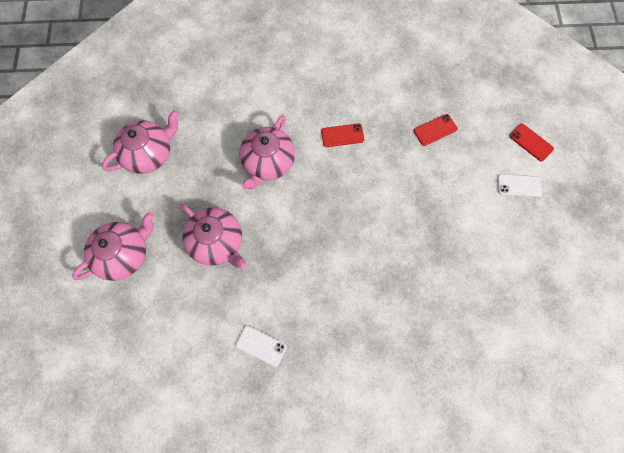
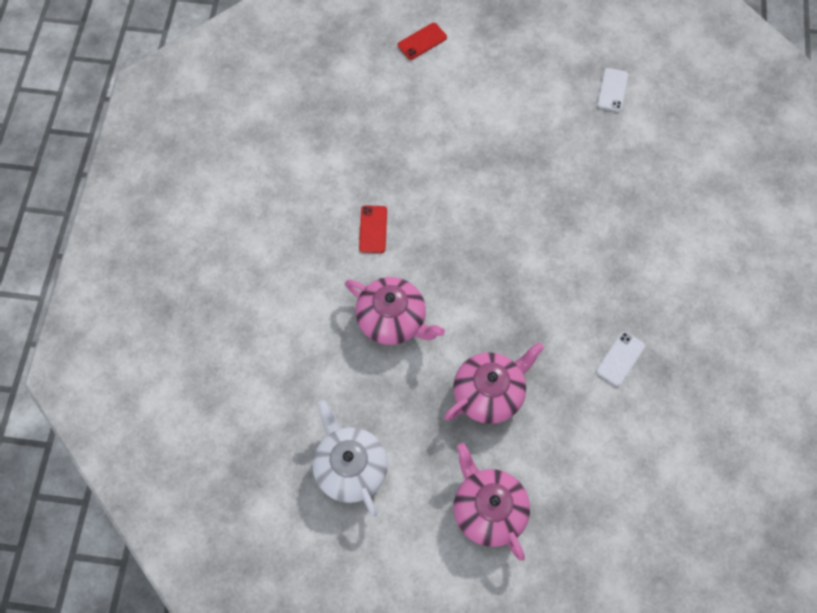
camera: 80 degrees left, 5 degrees down
(149, 153) = (350, 467): pink teapot -> white teapot
(435, 130) = (386, 130): red phone -> none
(519, 185) = (471, 66): white phone -> white phone (612, 90)

